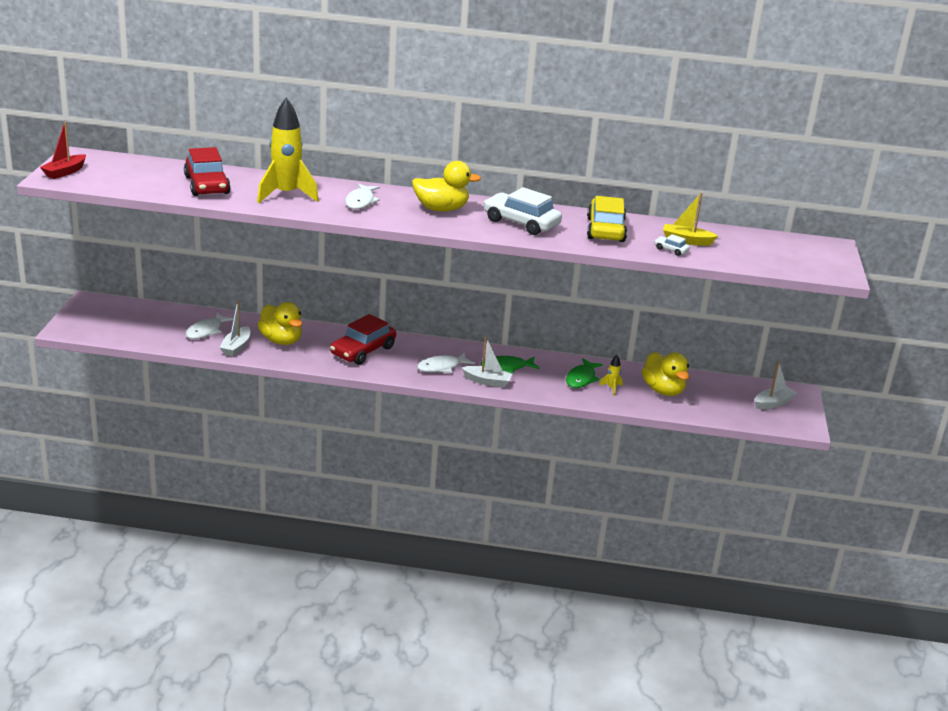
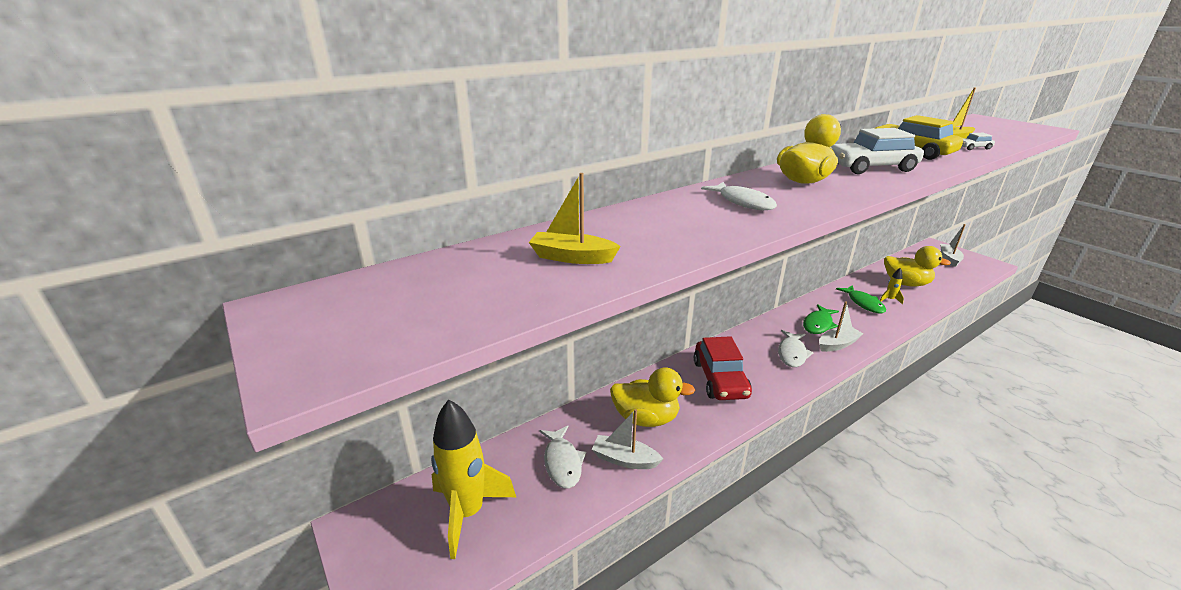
camera: 40 degrees left, 0 degrees up
(65, 172) = (315, 346): red boat -> none
(207, 185) = (572, 257): red car -> yellow boat
(236, 347) = (624, 459): white boat -> white boat turned 135 degrees clockwise
(286, 195) = (674, 227): yellow rocket -> yellow rocket (468, 513)

